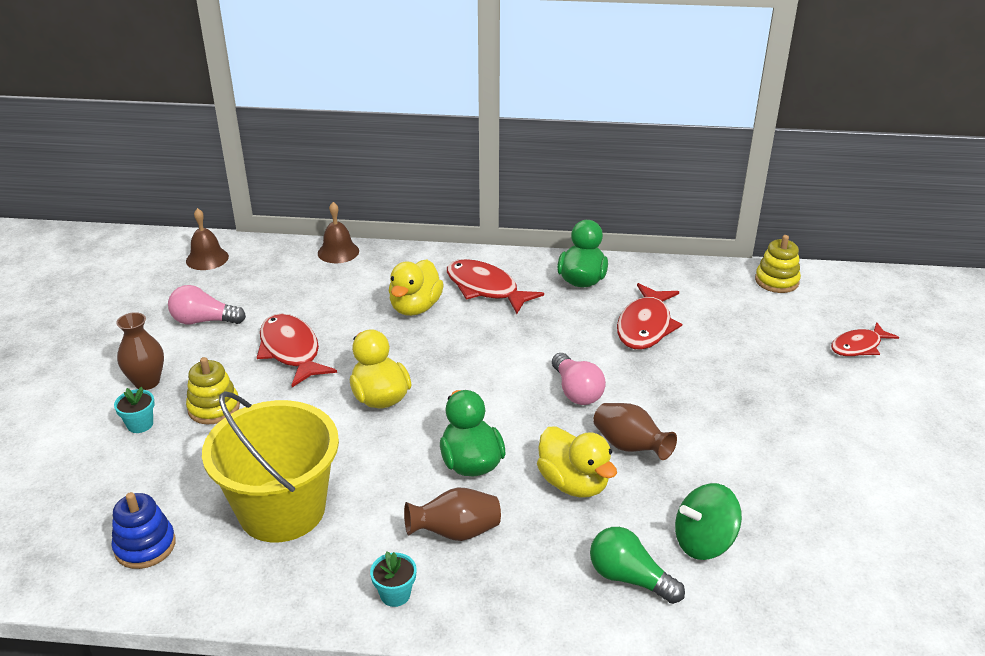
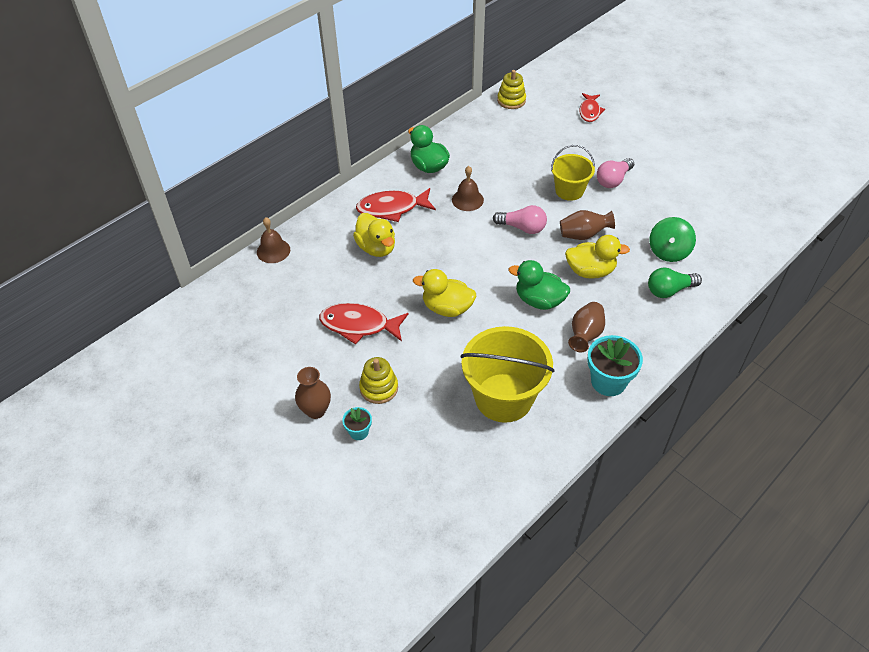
camera: 50 degrees left, 15 degrees up
(145, 546) = (478, 474): blue stacking toy -> none
(204, 321) = (277, 353): pink light bulb -> pink light bulb (613, 180)
(207, 258) = (200, 318): brown bell -> brown bell (467, 200)
(395, 594) = (608, 381): turquoise flower pot -> turquoise flower pot, size x1.89
(645, 326) = (496, 169): red fish -> none
(691, 397) = (569, 190): none -> yellow bucket

